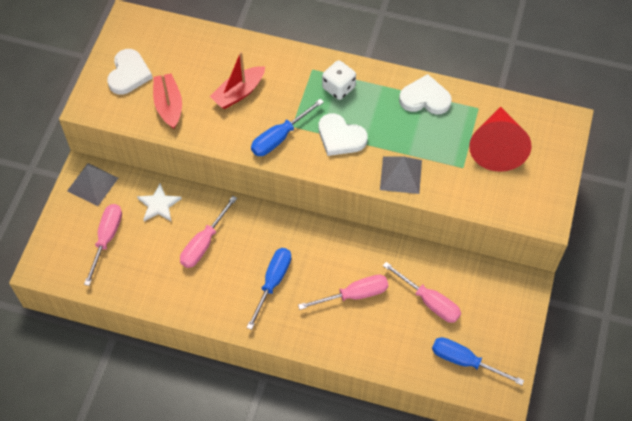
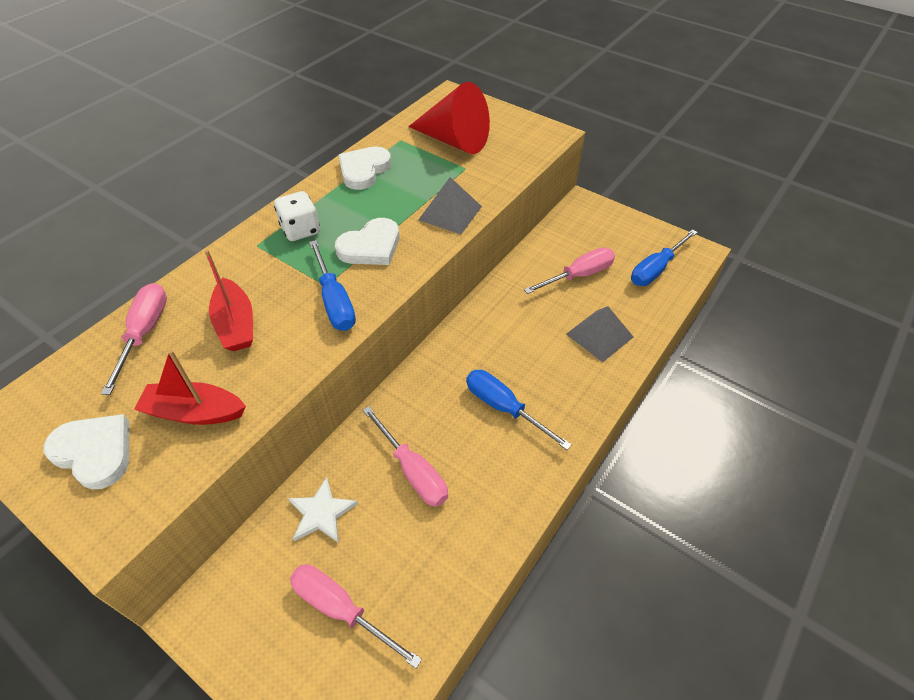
camera: 70 degrees left, 10 degrees down
(92, 184) = (229, 605): grey pyramid -> grey pyramid (599, 335)
(354, 295) = (549, 334): pink screwdriver -> pink screwdriver (144, 333)

